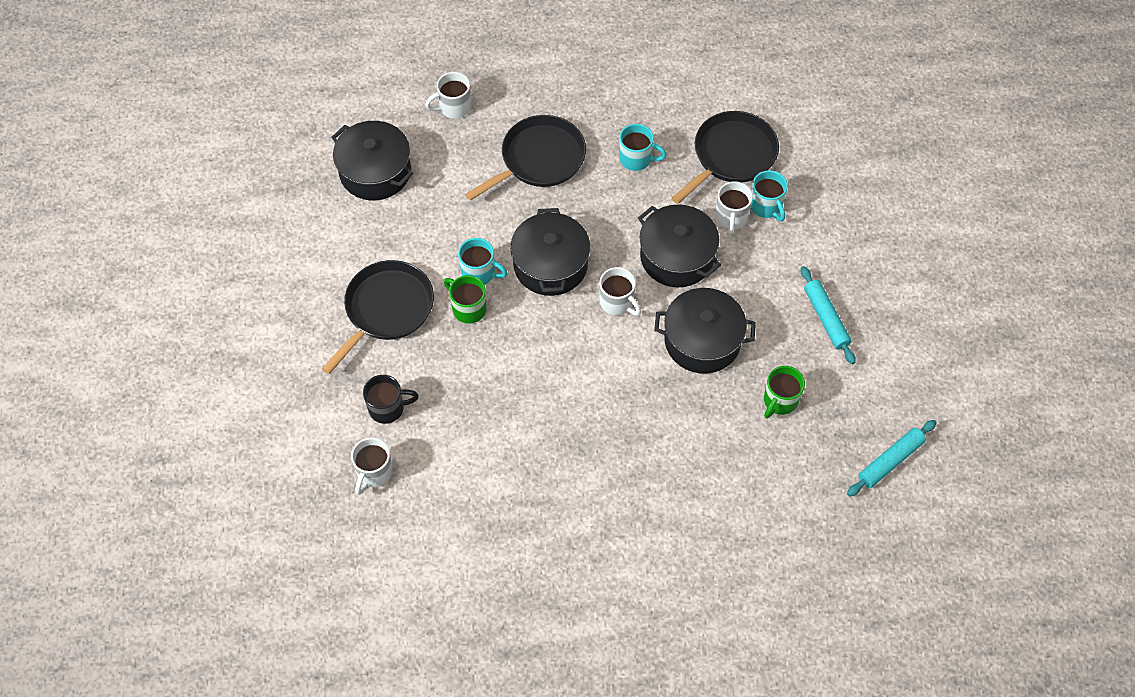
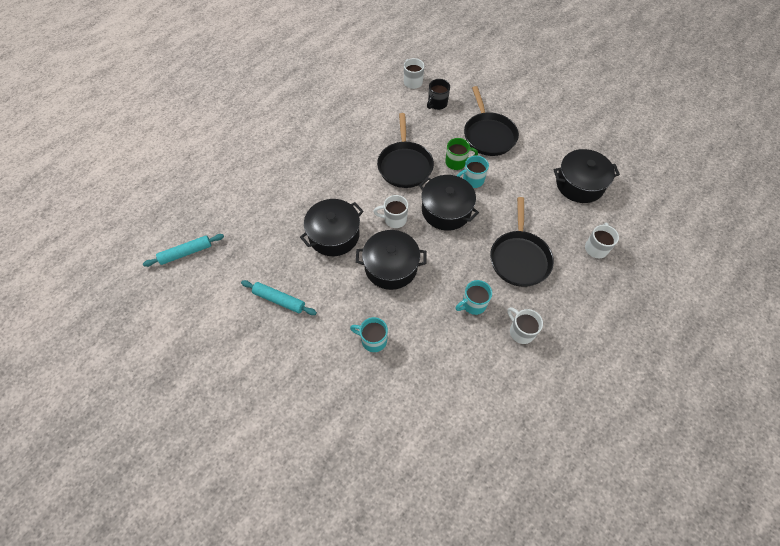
camera: 135 degrees right, 0 degrees up
(731, 155) = (425, 356): black pan -> black pan (405, 165)
(731, 217) = (385, 315): white mug -> white mug (521, 331)
(780, 401) = (268, 237): green mug -> none
(890, 461) = (186, 253): turquoise rolling pin -> turquoise rolling pin turned 60 degrees clockwise

